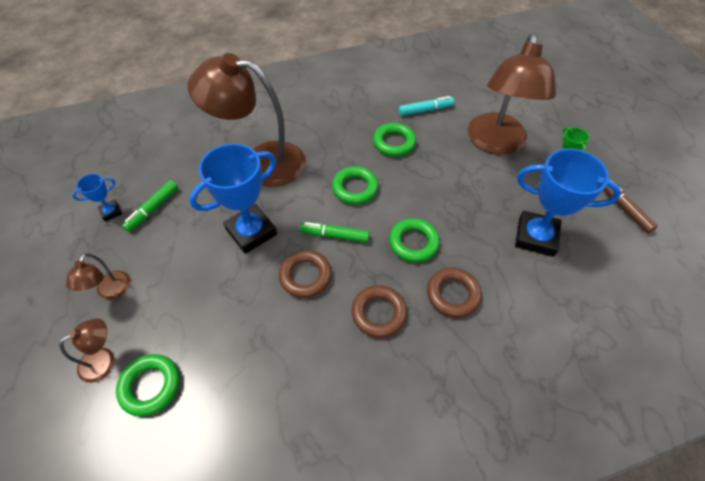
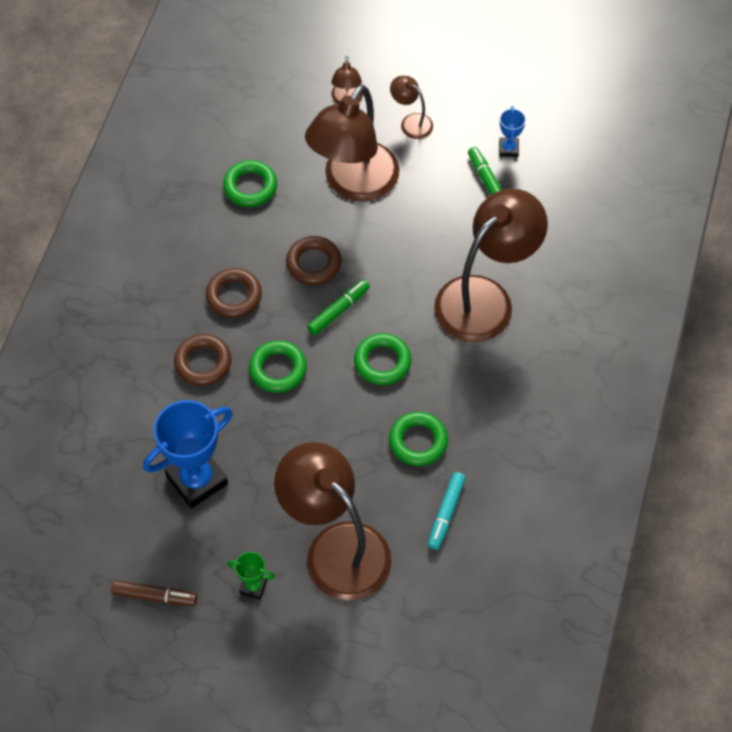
camera: 125 degrees right, 5 degrees up
(150, 386) = (301, 120): green ring -> green ring (250, 187)
(205, 295) = (354, 184): none -> brown lamp
(251, 232) = (396, 246): blue trophy -> none

